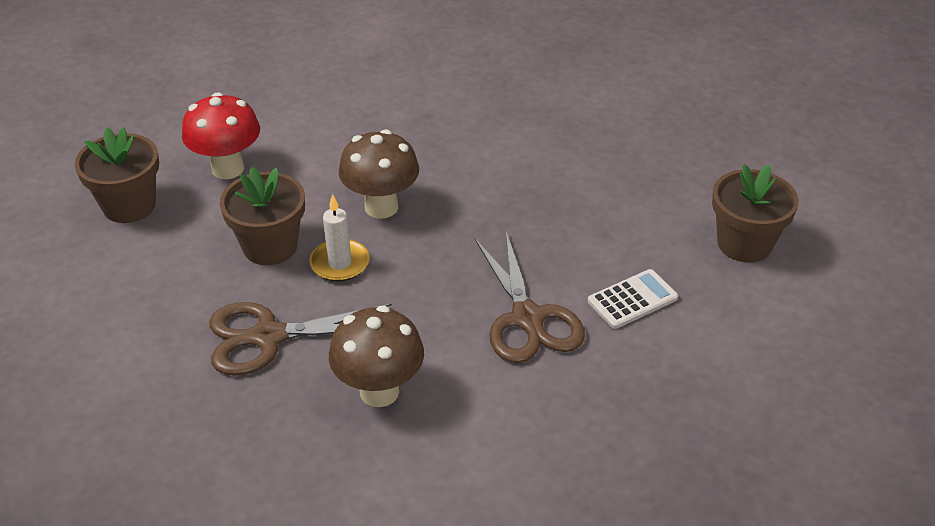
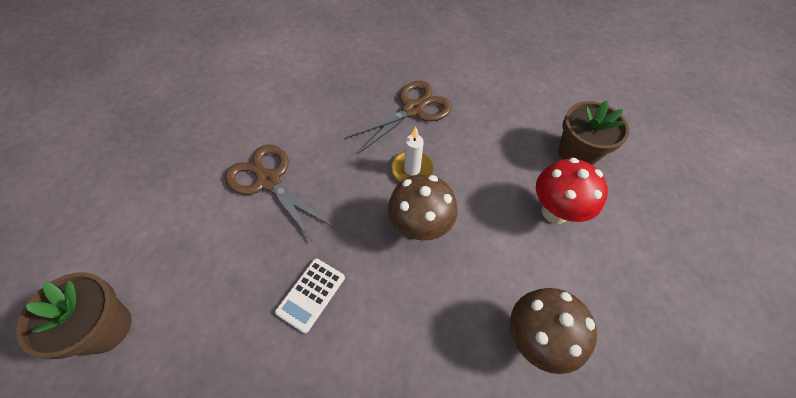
camera: 150 degrees right, 15 degrees up
(270, 246) = (464, 162): brown flower pot -> none
(379, 391) = (333, 105): brown mushroom -> brown mushroom (535, 340)
(632, 300) = (198, 226): white calculator -> white calculator (311, 294)

